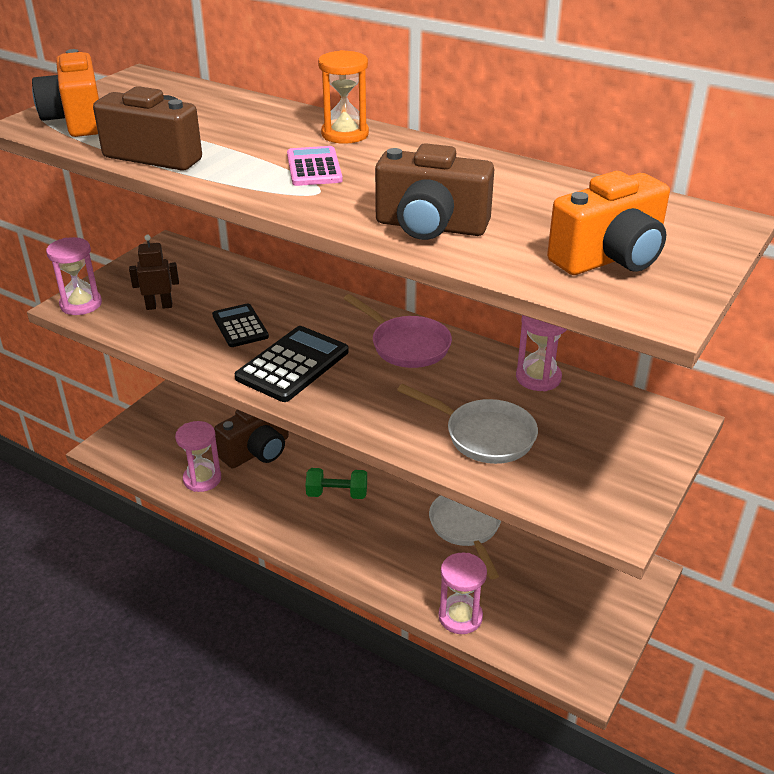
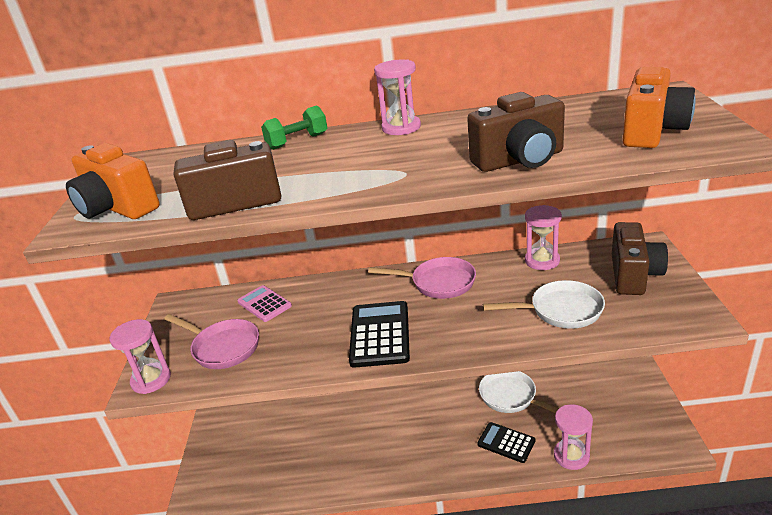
camera: 30 degrees left, 5 degrees down
(159, 306) = (223, 347): brown robot -> pink pan
(202, 479) = (300, 475): pink hourglass -> pink hourglass (401, 128)
(240, 326) = (306, 329): black calculator -> black calculator (506, 443)
(257, 451) = (320, 430): brown camera -> brown camera (633, 275)
(314, 167) = (373, 161): pink calculator -> pink calculator (264, 304)
(337, 494) = (408, 426): green dumbbell -> green dumbbell (297, 141)
(345, 134) = (356, 136): orange hourglass -> none

